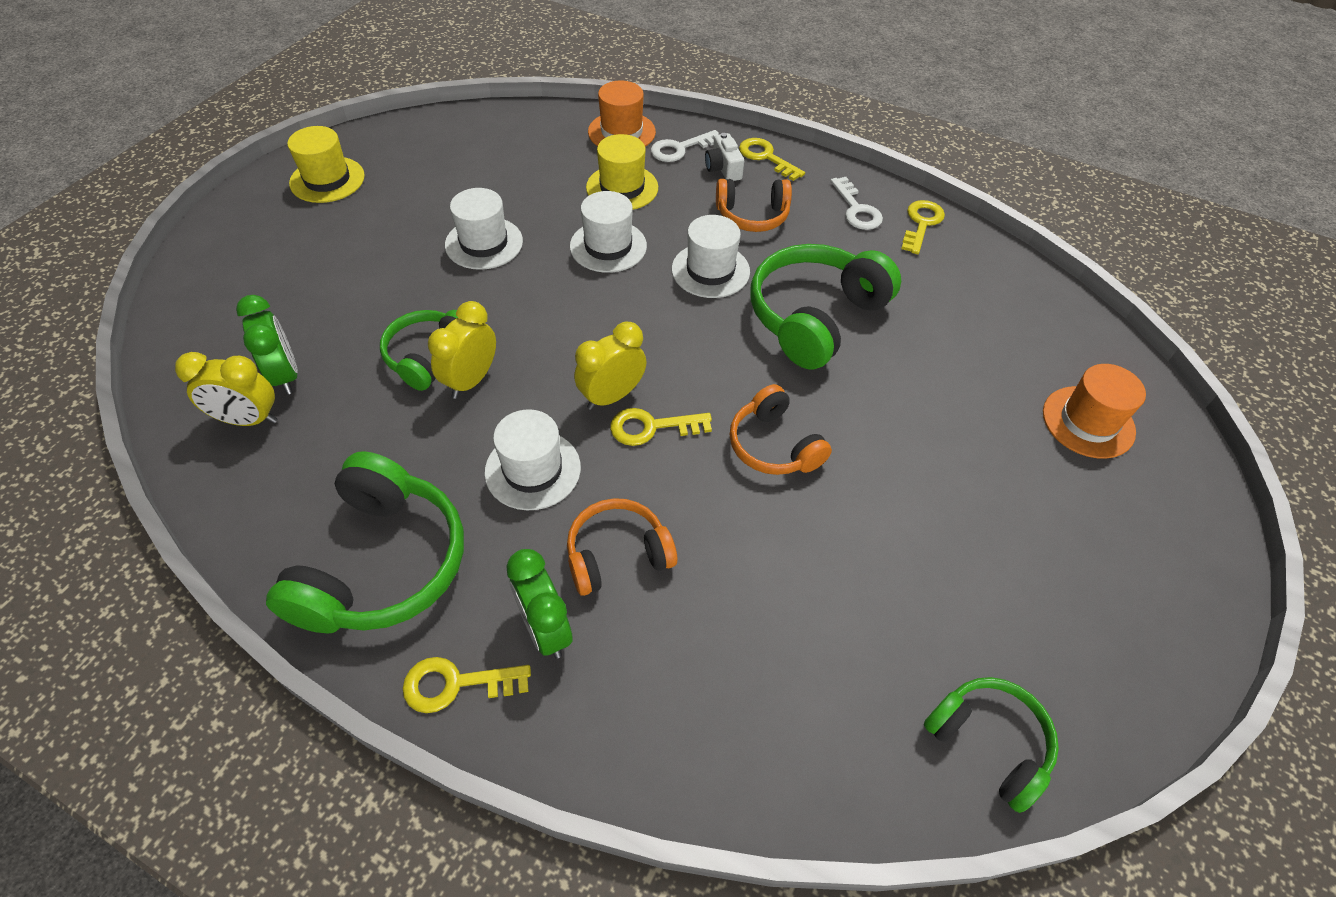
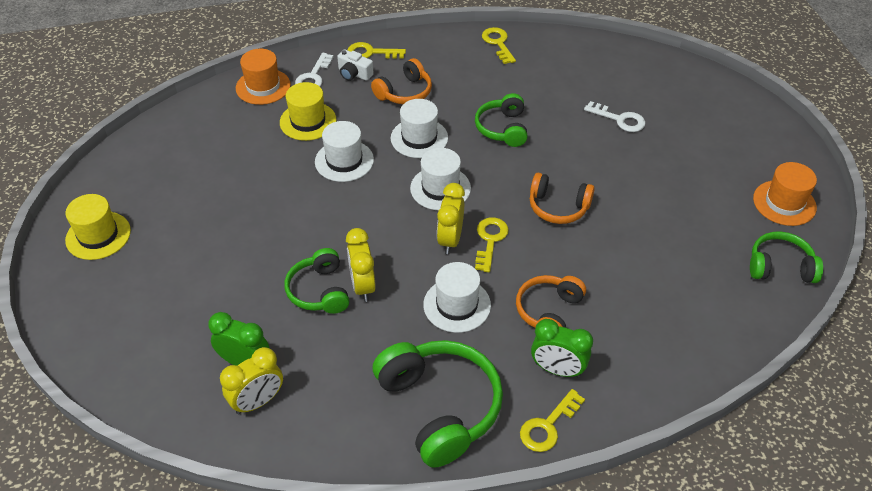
camera: 40 degrees left, 5 degrees down
(484, 243) = (265, 207): white hat -> white hat (440, 188)
(652, 427) = (490, 240): yellow key -> yellow key turned 150 degrees clockwise
(815, 317) = (503, 128): green headphones -> green headphones, size x0.60
(856, 209) = (456, 55): white key -> white key (619, 119)
(1088, 422) = (677, 99): orange hat -> orange hat (784, 203)

